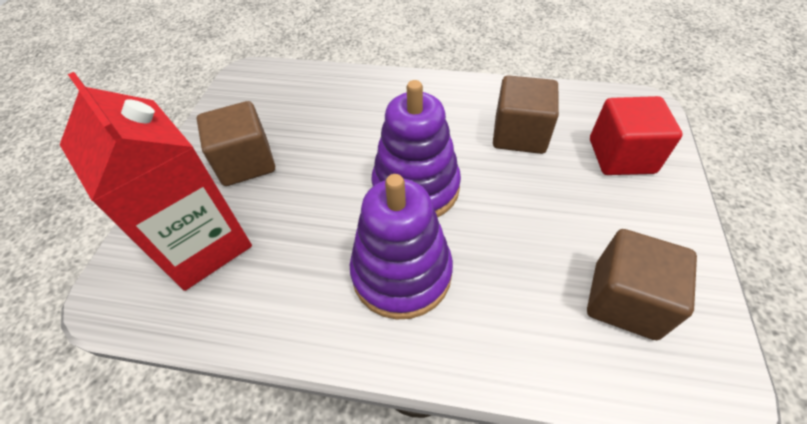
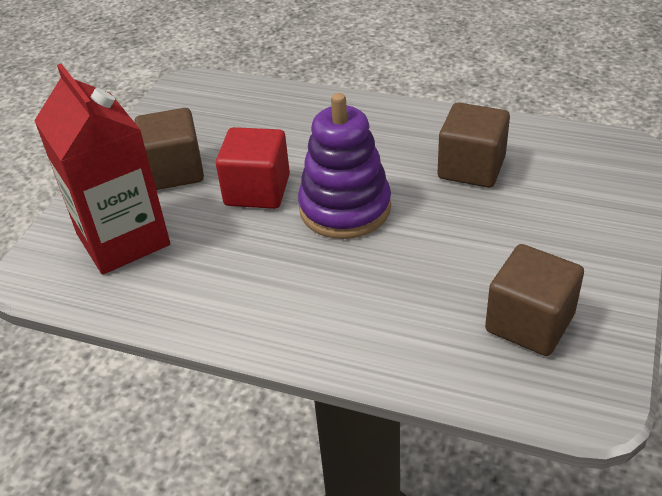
camera: 10 degrees right, 10 degrees down
(401, 273) = (312, 280): purple stacking toy -> none
(621, 156) = (577, 197): red cube -> red cube (257, 190)

